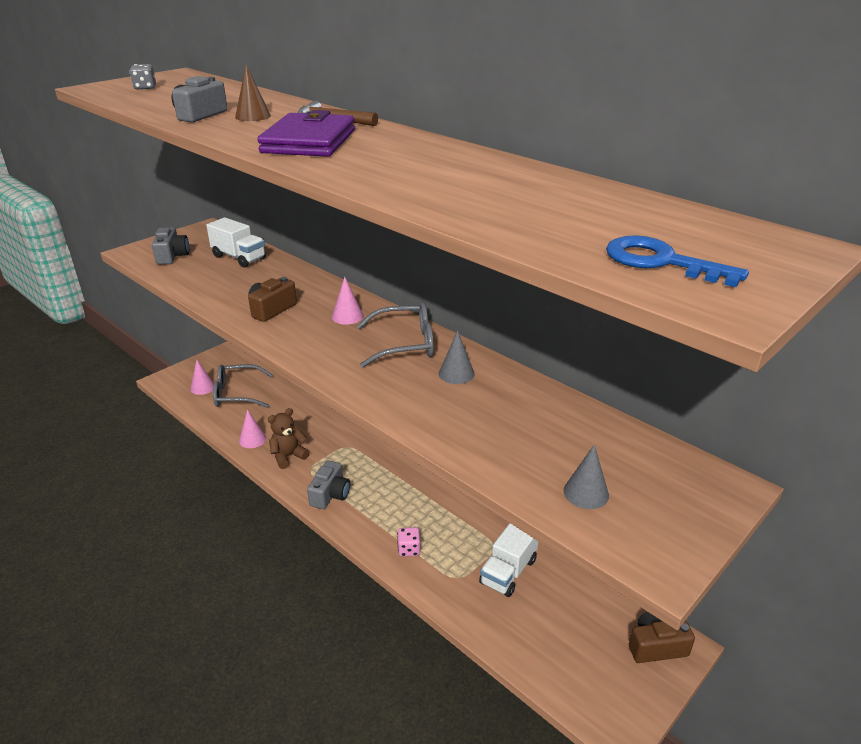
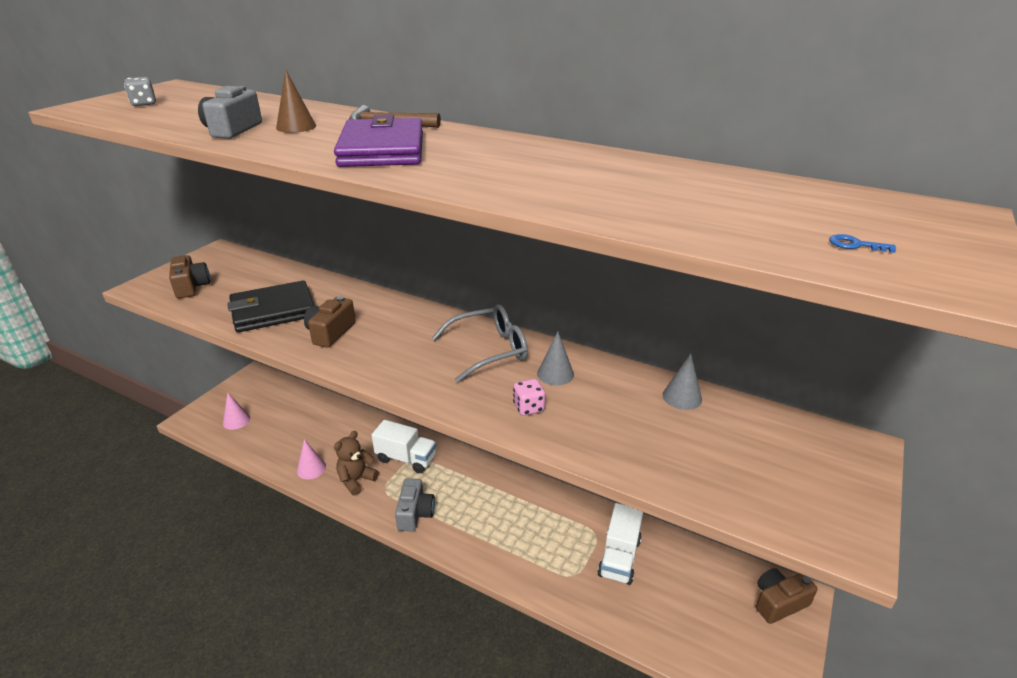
camera: 15 degrees left, 0 degrees up
(172, 256) = (191, 287): grey camera -> brown camera
(231, 285) = (273, 311): none -> black wallet
(237, 394) = (277, 421): grey glasses -> none
(239, 257) = (269, 279): white truck -> white truck (406, 458)
(347, 316) = (416, 328): pink cone -> none
(409, 549) = (516, 556): pink dice -> pink dice (528, 407)
(586, 493) = (742, 480): grey cone -> grey cone (682, 397)
(661, 262) = (855, 245): blue key -> blue key, size x0.42

